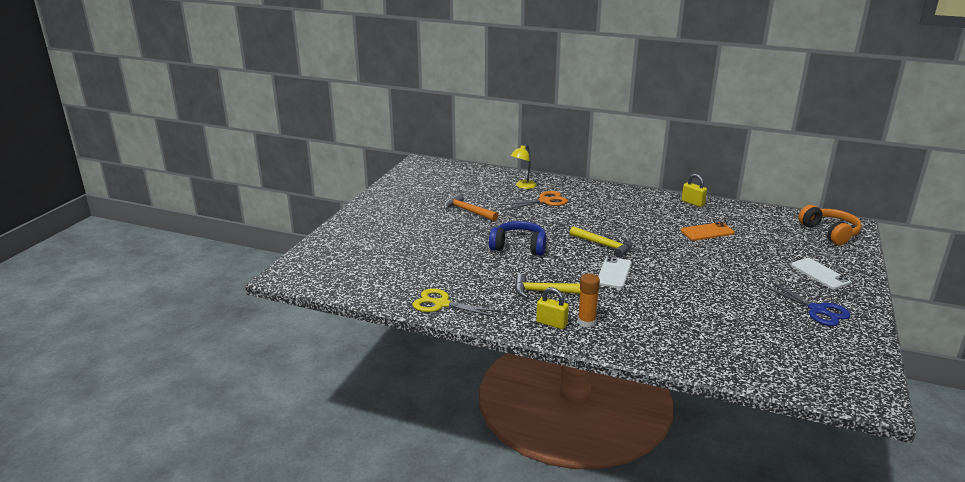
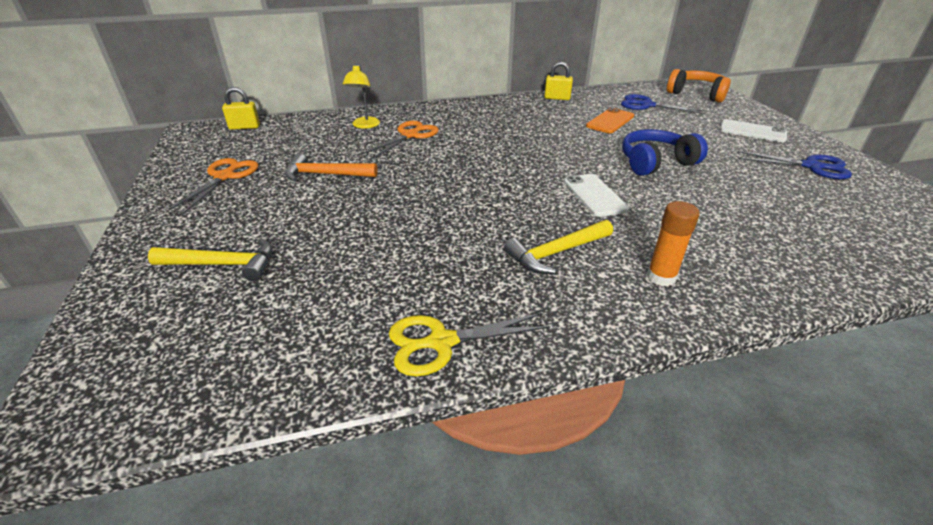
camera: 35 degrees left, 10 degrees up
(414, 196) = (225, 177): none -> orange scissors
(519, 247) = (447, 201): blue headphones -> blue headphones (656, 163)
(551, 323) = (627, 300): yellow padlock -> yellow padlock (244, 127)
(604, 245) = (539, 166): yellow hammer -> yellow hammer (223, 264)
(762, 229) = (647, 105): none -> blue scissors

